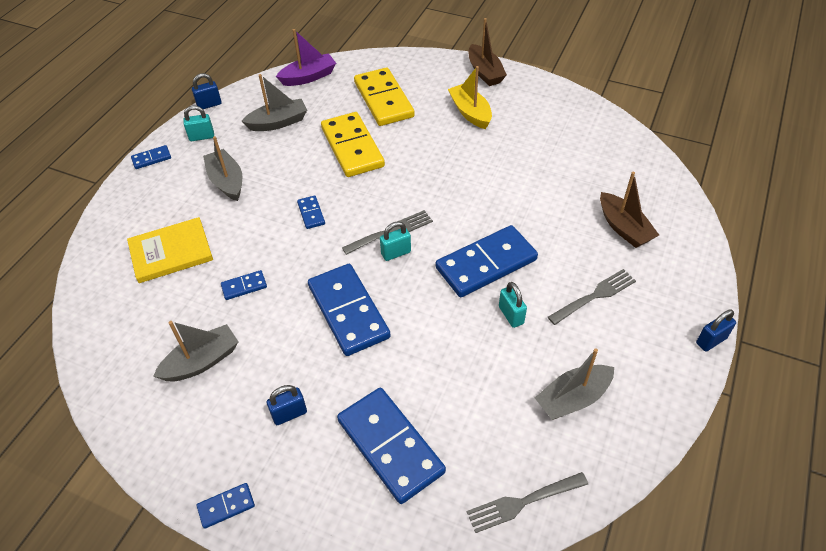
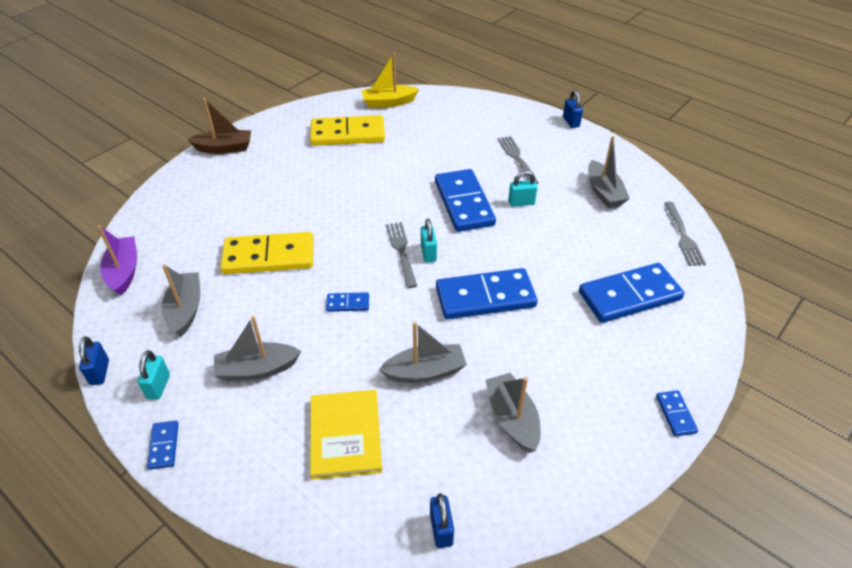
camera: 75 degrees left, 5 degrees down
(244, 286) = (425, 371): blue domino -> grey boat
(289, 414) = (588, 356): blue padlock -> blue padlock (441, 529)
(384, 100) = (211, 220): yellow domino -> yellow domino (348, 134)
(470, 112) = (274, 169): yellow boat -> yellow boat (388, 102)
(623, 228) = (457, 127): brown boat -> none

